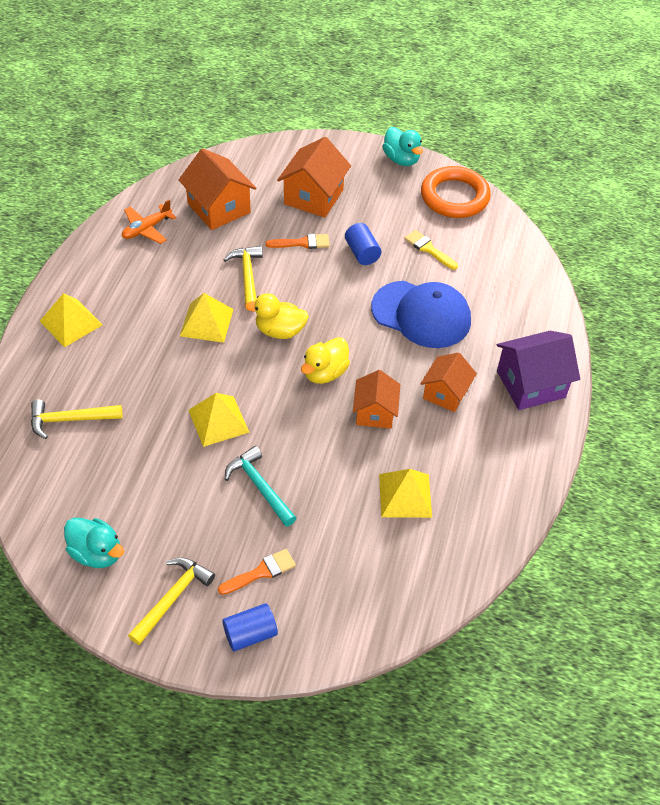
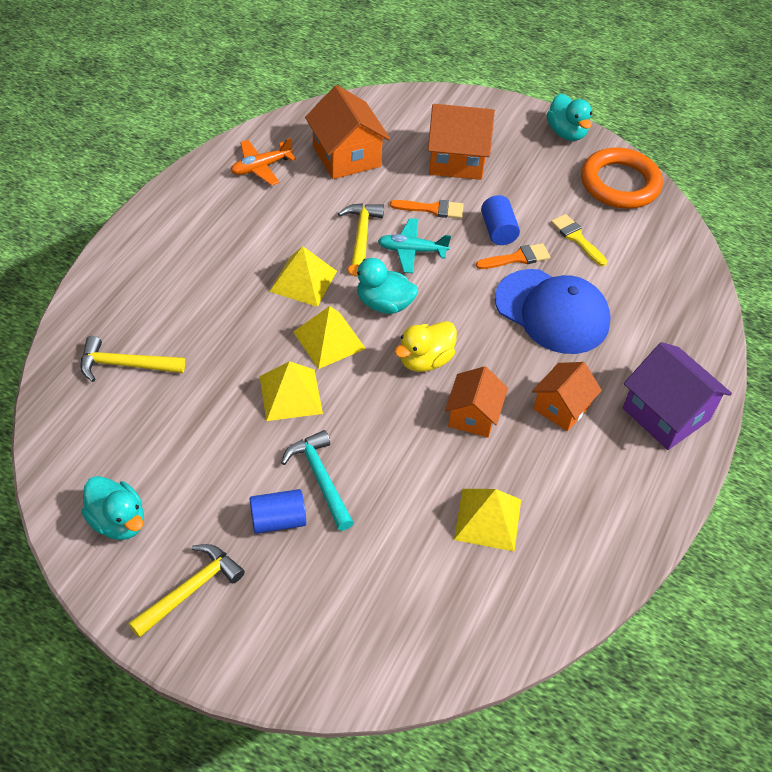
camera: 10 degrees right, 0 degrees up
(71, 323) = (153, 257): yellow pyramid -> yellow pyramid (329, 340)
(250, 634) = (269, 649): blue cylinder -> blue cylinder (278, 520)
(261, 572) = (299, 578): orange brush -> orange brush (517, 258)
(280, 331) = (384, 304): yellow duck -> turquoise duck
(293, 281) = (412, 251): none -> turquoise plane
(313, 197) = (456, 160): orange house -> orange house turned 60 degrees clockwise
(530, 384) = (666, 414): purple house -> purple house turned 60 degrees clockwise

